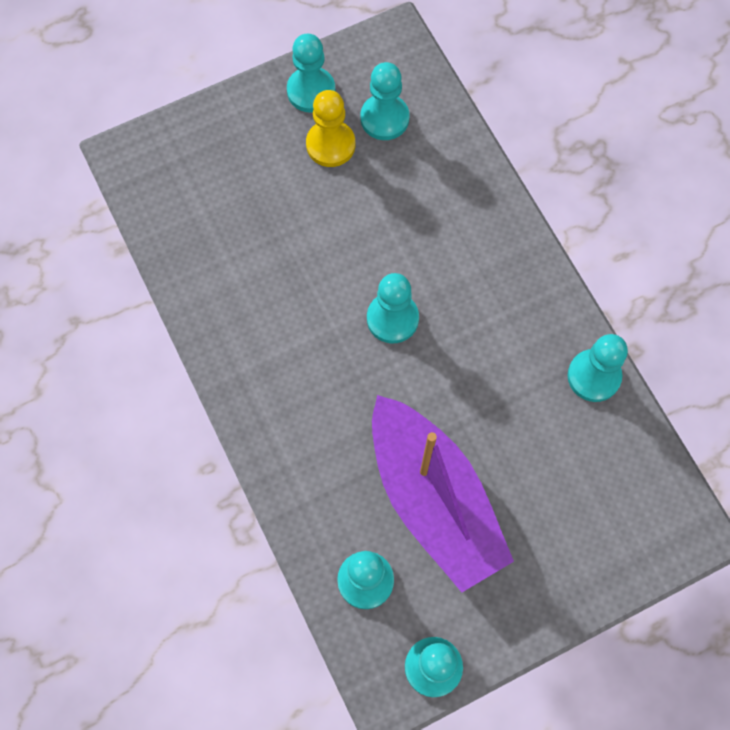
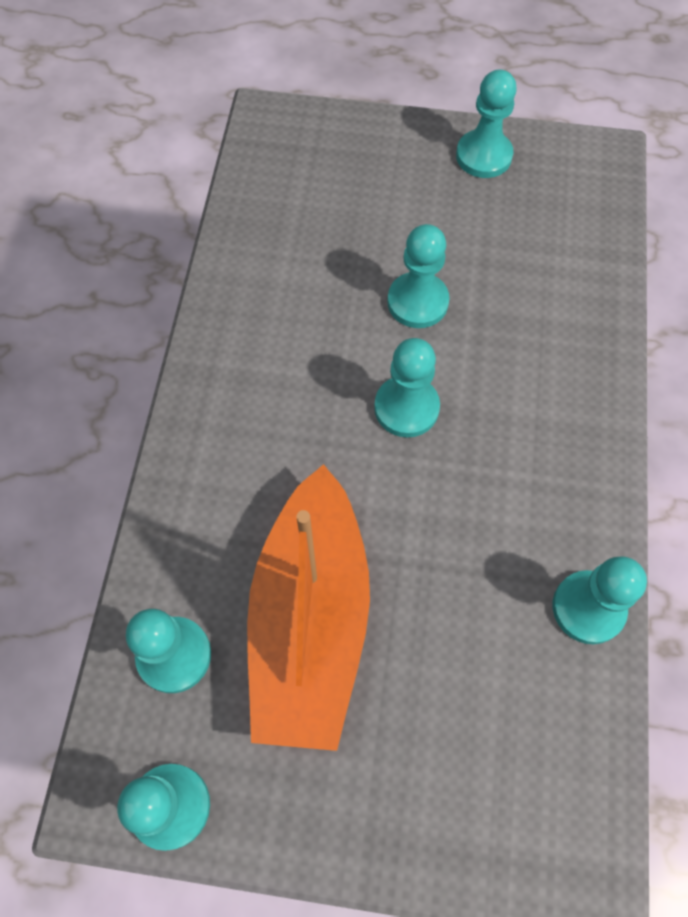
camera: 35 degrees right, 5 degrees down
(330, 145) = (467, 212): yellow pawn -> none
(384, 118) = (539, 218): turquoise pawn -> turquoise pawn (417, 302)
(433, 499) = (310, 620): purple boat -> orange boat

